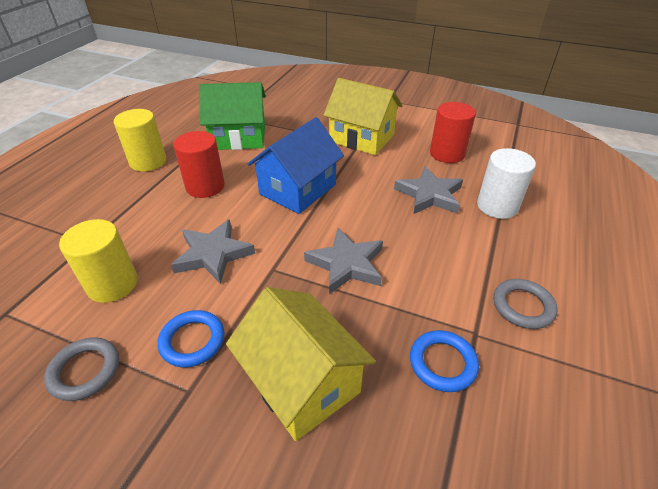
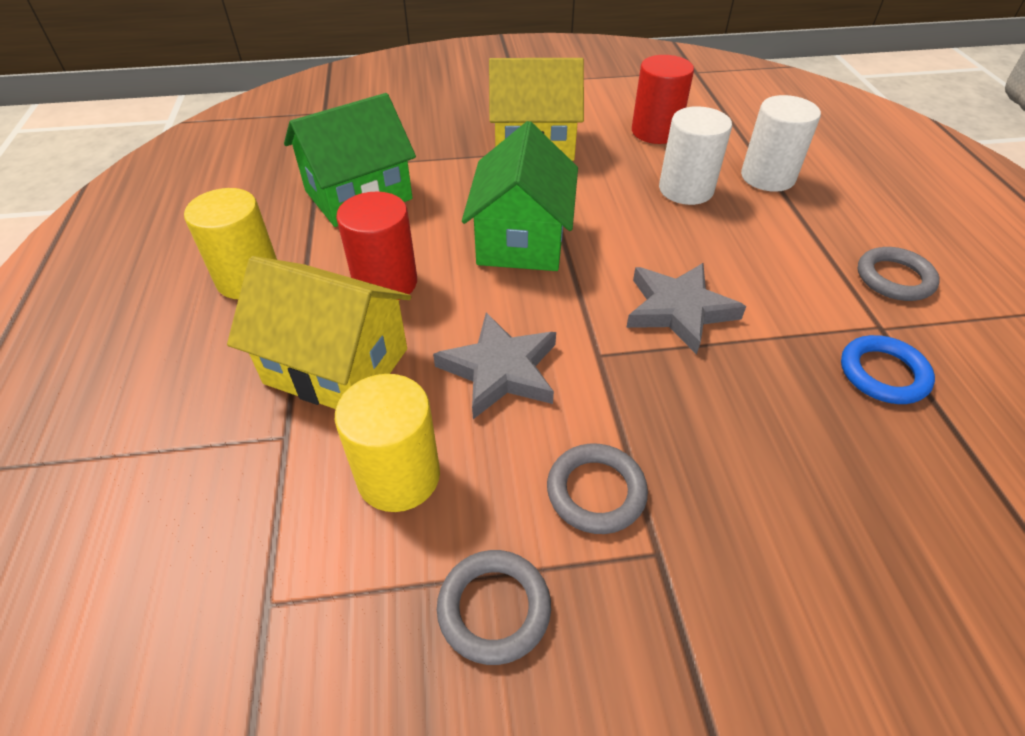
camera: 30 degrees left, 5 degrees up
(192, 341) = (596, 491): blue ring -> grey ring
(298, 189) = (522, 239): blue house -> green house
(302, 381) = (771, 469): yellow house -> yellow house (337, 366)
(429, 195) = (686, 190): grey star -> white cylinder

